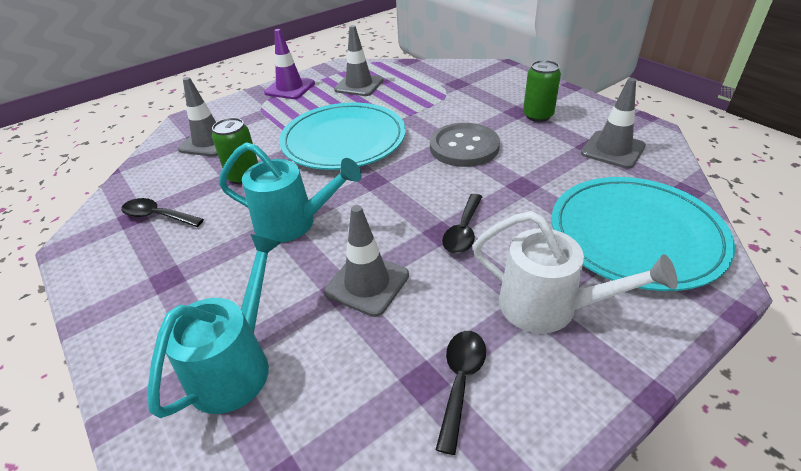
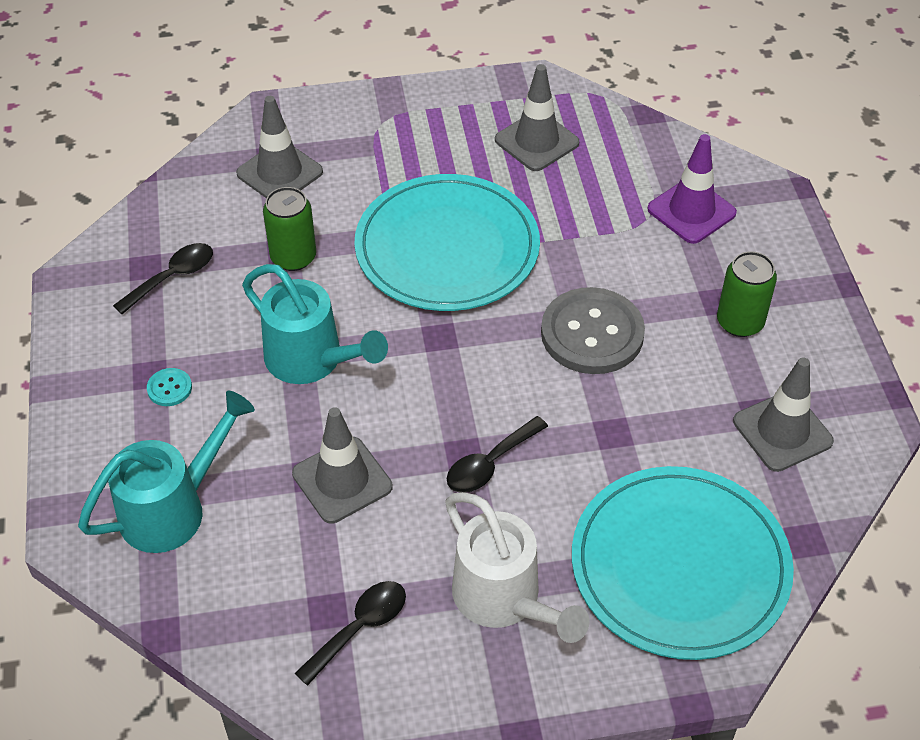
camera: 25 degrees right, 10 degrees up
(158, 216) = (172, 277): black spoon -> black spoon turned 90 degrees clockwise
(189, 281) = (169, 388): none -> turquoise button
(290, 88) = (437, 104): purple traffic cone -> purple traffic cone (691, 211)

